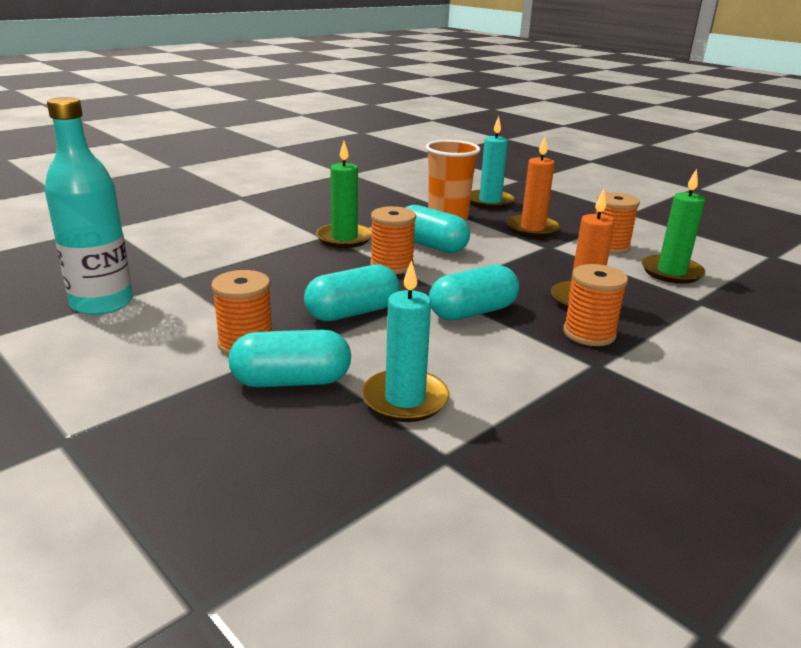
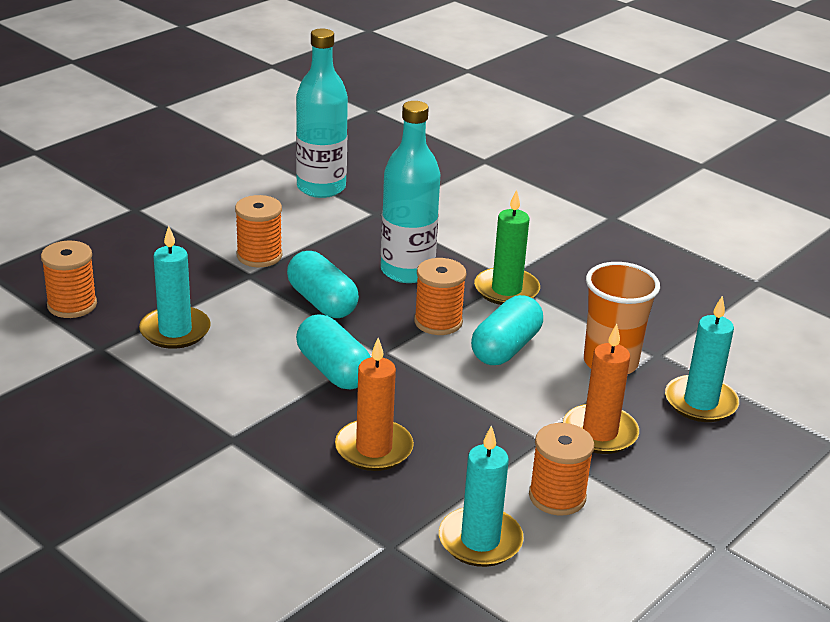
camera: 85 degrees right, 5 degrees up
(291, 381) = (202, 280): turquoise capsule -> none
(302, 272) = (407, 271): none -> turquoise bottle
(589, 333) = (295, 442): orange spool -> orange spool (72, 305)
(671, 272) = (480, 540): green candle -> turquoise candle

